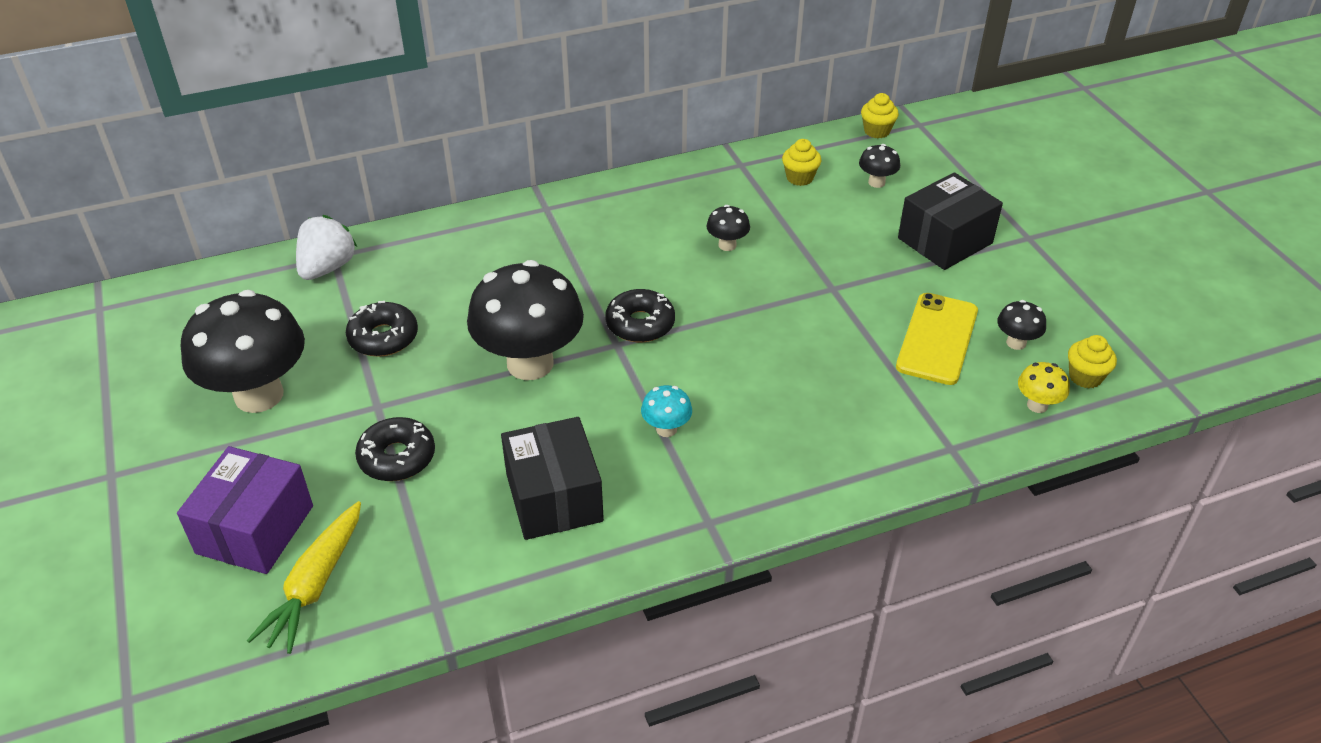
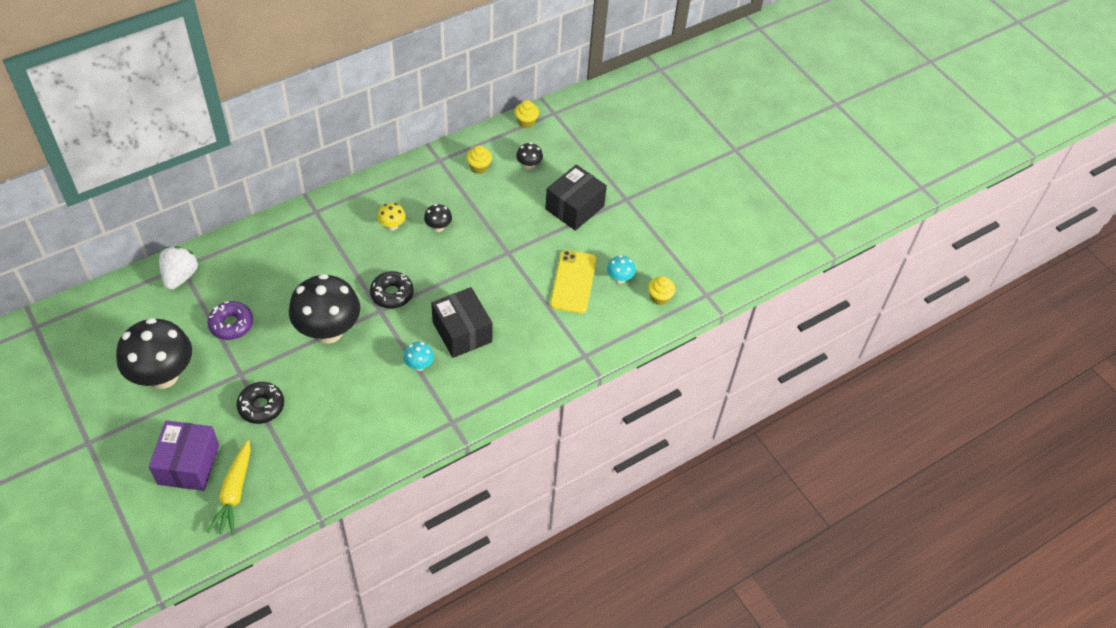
camera: 15 degrees left, 10 degrees up
(383, 337) = (231, 324): black donut -> purple donut
(554, 497) = (361, 419): black box -> black box (462, 332)
(1016, 343) = (619, 279): black mushroom -> turquoise mushroom
(1037, 405) = (632, 320): yellow mushroom -> yellow mushroom (392, 226)

